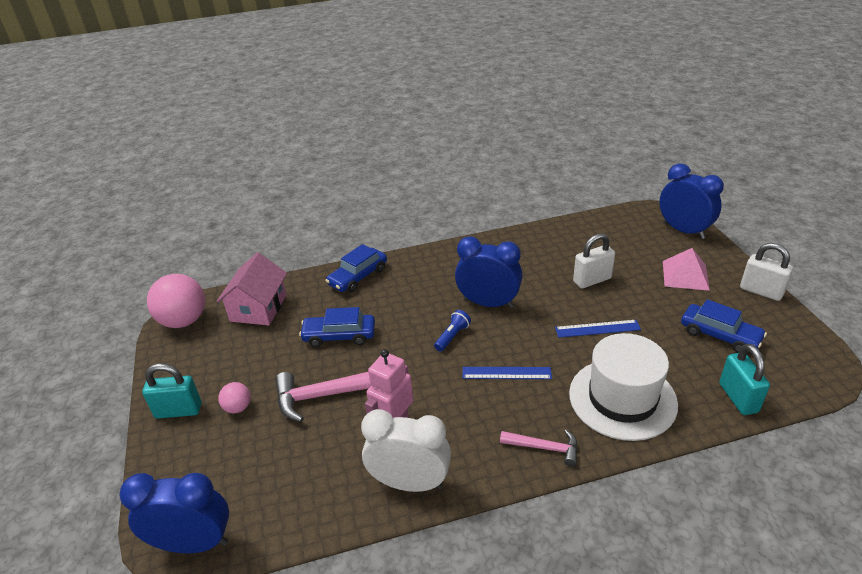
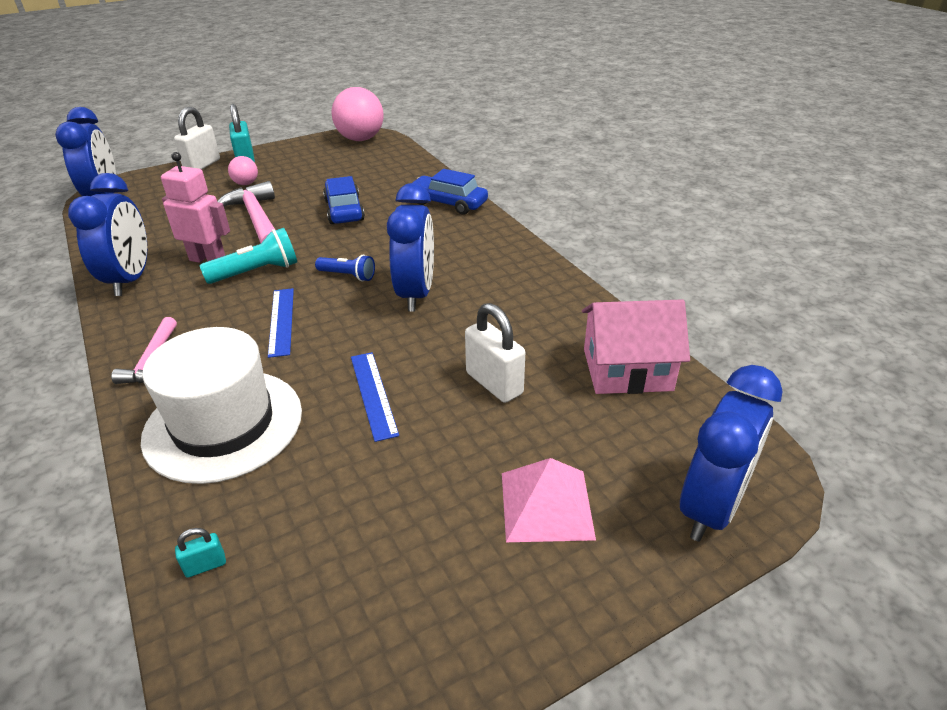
camera: 75 degrees right, 0 degrees up
(258, 308) = (383, 165): pink house -> pink house (627, 369)
(410, 483) = (130, 279): white clock -> blue clock
(428, 390) = (256, 272): none -> turquoise flashlight
(719, 335) = (368, 550): blue car -> none
(738, 398) = (205, 565): turquoise padlock -> turquoise padlock, size x0.47
(761, 291) = (526, 639): white padlock -> white padlock (202, 165)

